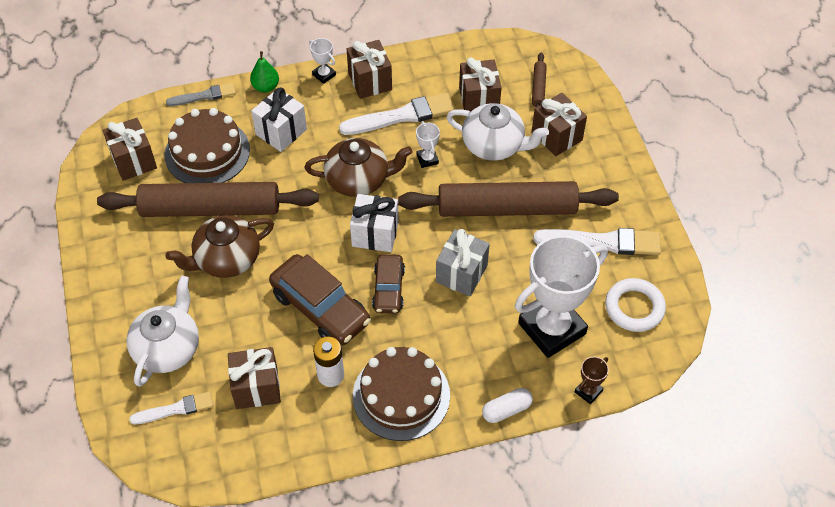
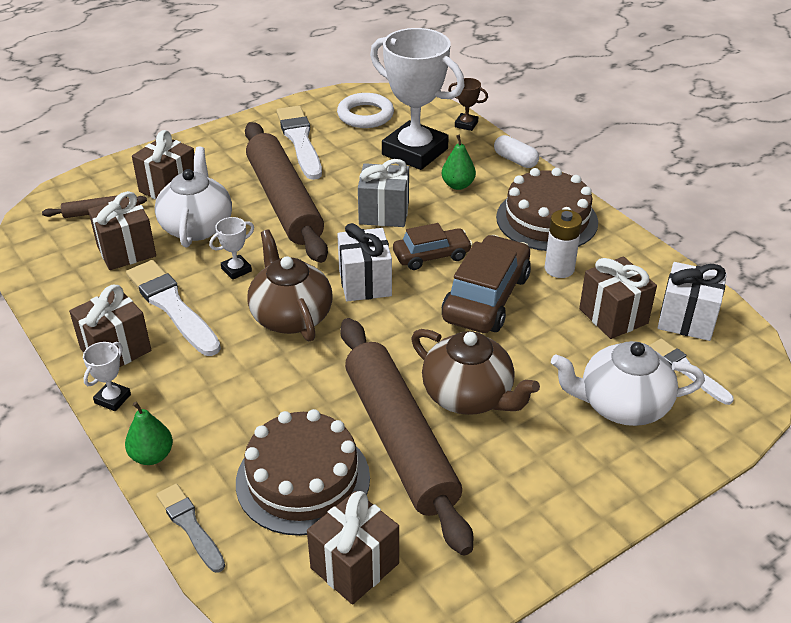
camera: 110 degrees left, 15 degrees down
(281, 132) = (236, 411): white gift -> white gift (686, 320)
(482, 344) = (458, 185): none -> green pear

